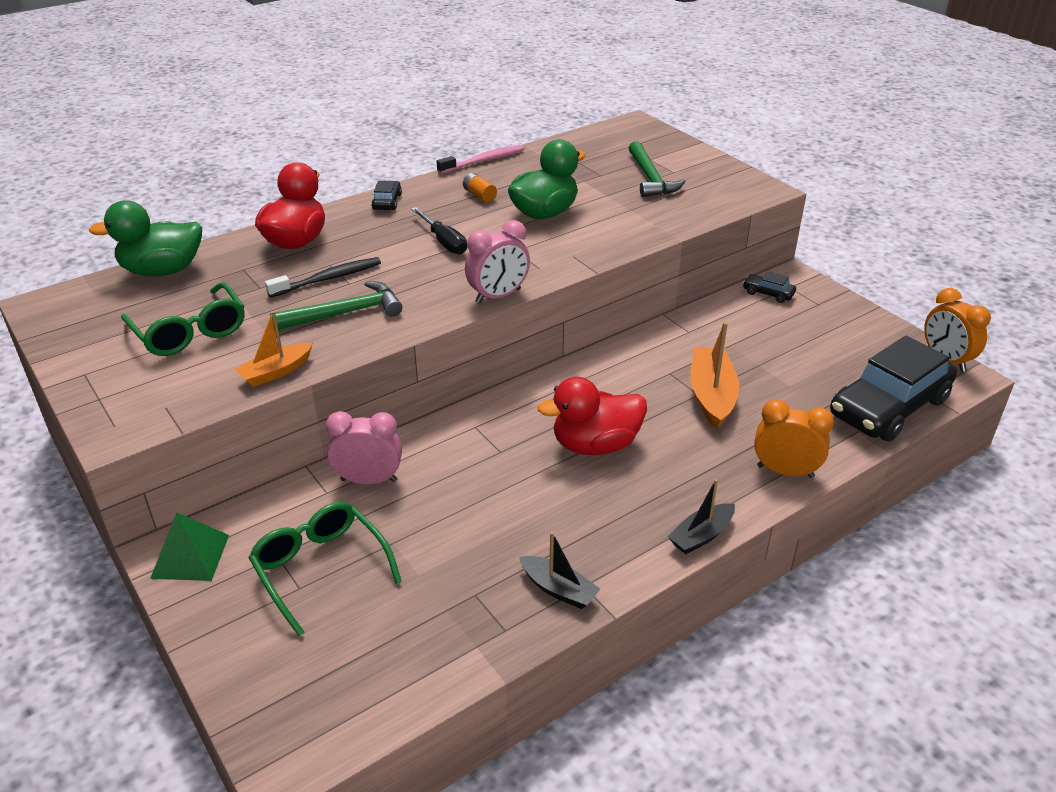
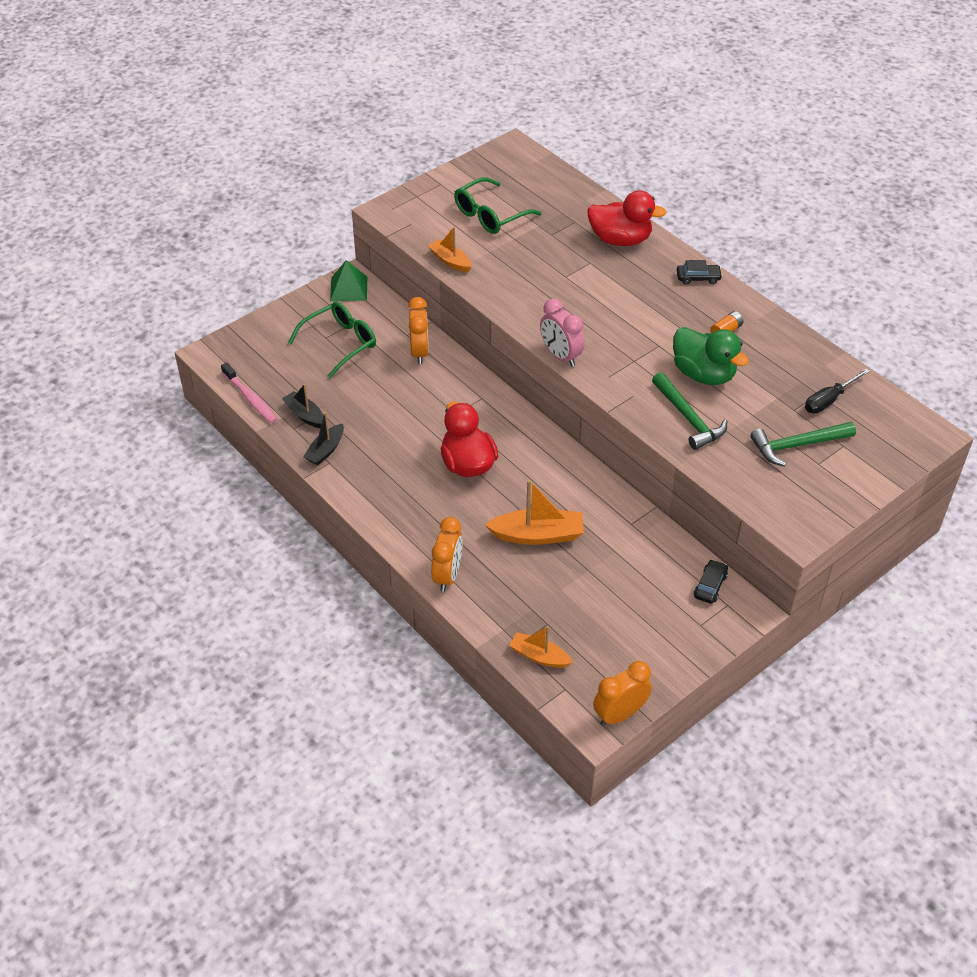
camera: 85 degrees right, 10 degrees up
(162, 270) = (564, 185): green duck -> none
(328, 279) = (568, 265): black toothbrush -> none
(345, 313) = (524, 280): green hammer -> green hammer (688, 418)
(369, 480) = (419, 352): pink clock -> orange clock
(444, 242) = (638, 318): black screwdriver -> black screwdriver (829, 400)
(483, 161) = (797, 328): pink toothbrush -> pink toothbrush (250, 398)
(701, 536) = (376, 522): black boat -> black boat (305, 415)
(888, 407) = (539, 656): black car -> orange boat

